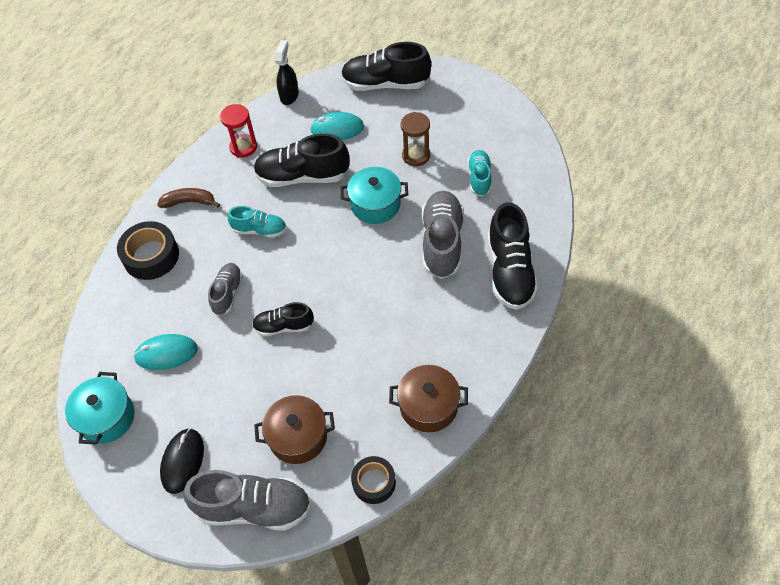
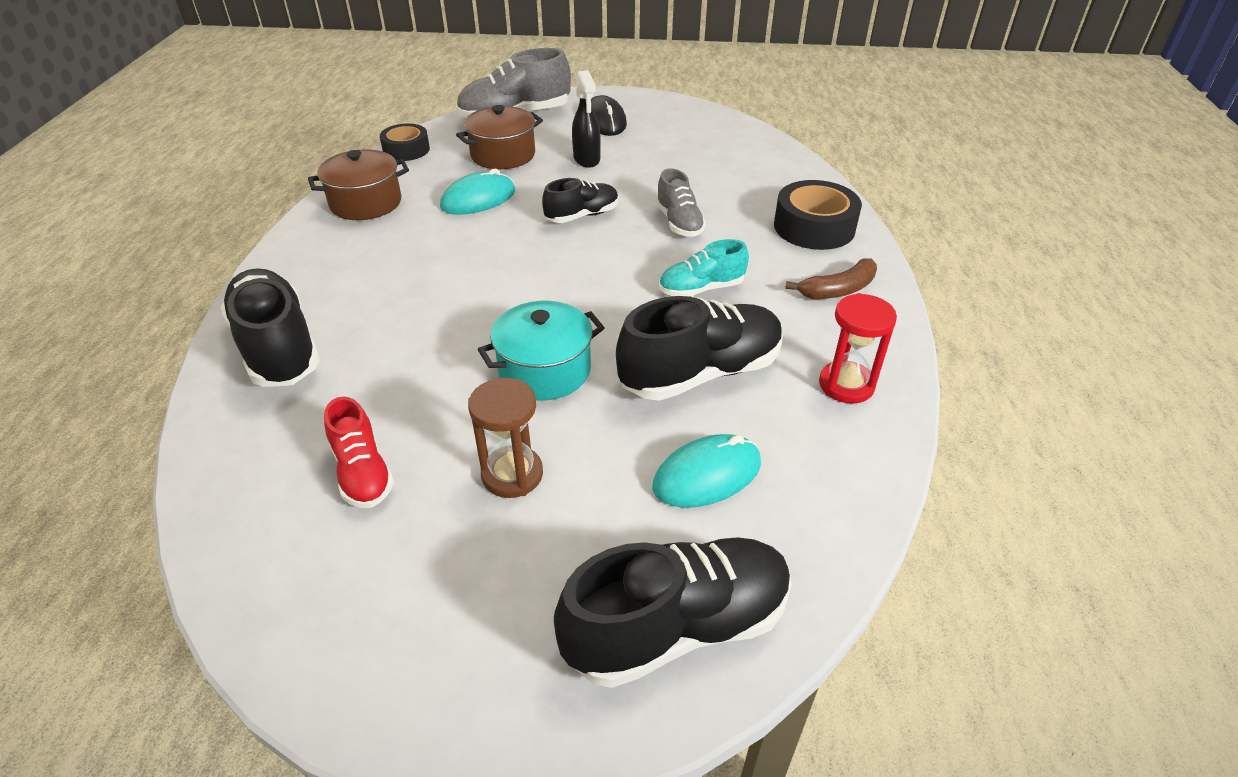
camera: 150 degrees right, 15 degrees down
(106, 417) = (705, 124): turquoise pot -> none
(166, 353) = (696, 167): turquoise mouse -> turquoise mouse (478, 199)
(289, 95) = (867, 512): black spray bottle -> black spray bottle (587, 159)
(442, 242) = (404, 352): grey shoe -> none
(479, 178) = (363, 472): turquoise shoe -> red shoe

